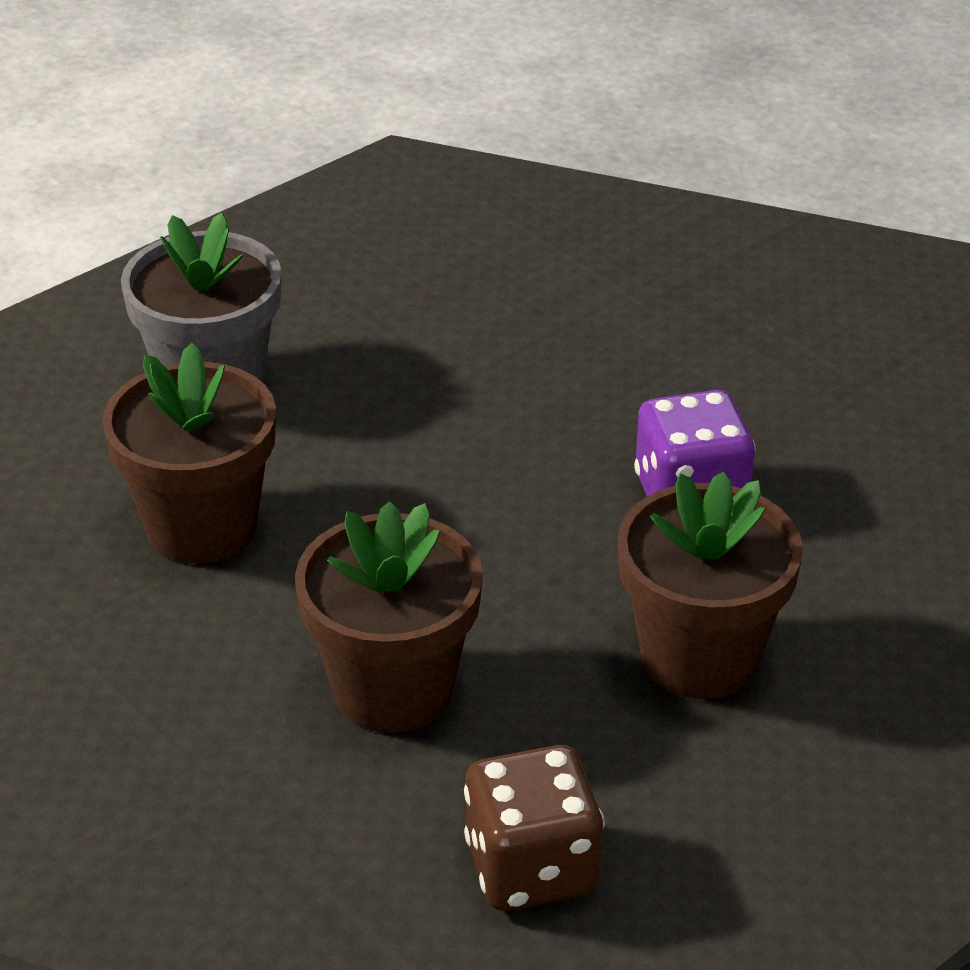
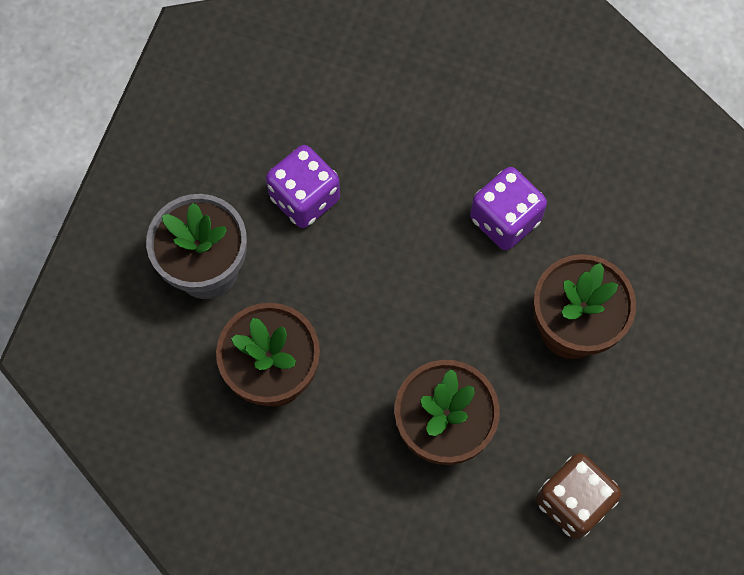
camera: 30 degrees left, 30 degrees up
(412, 366) = (305, 198): none -> purple dice

